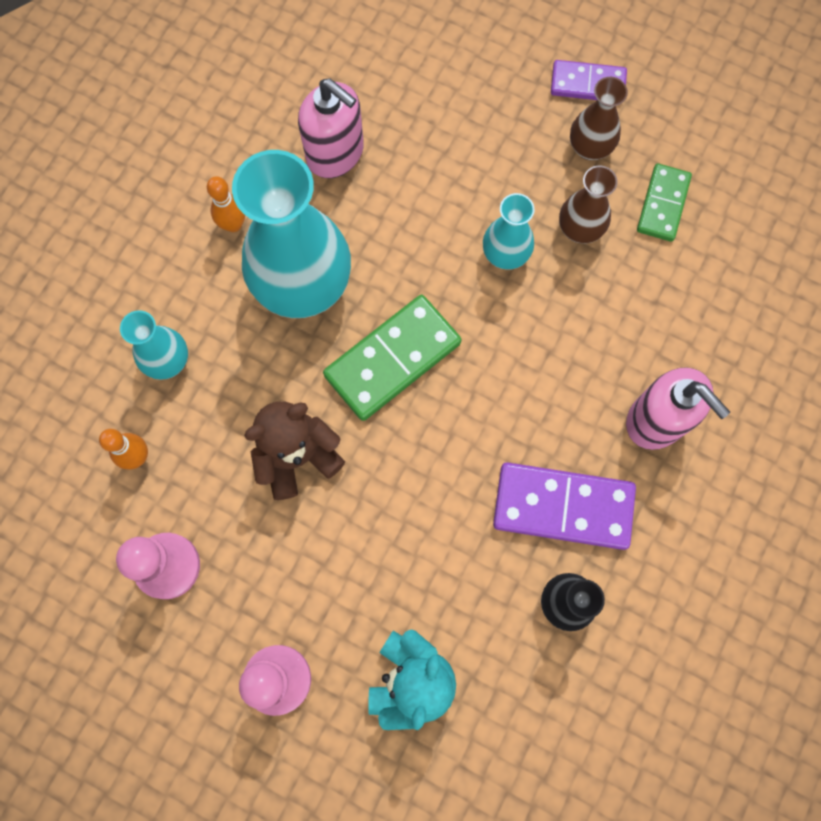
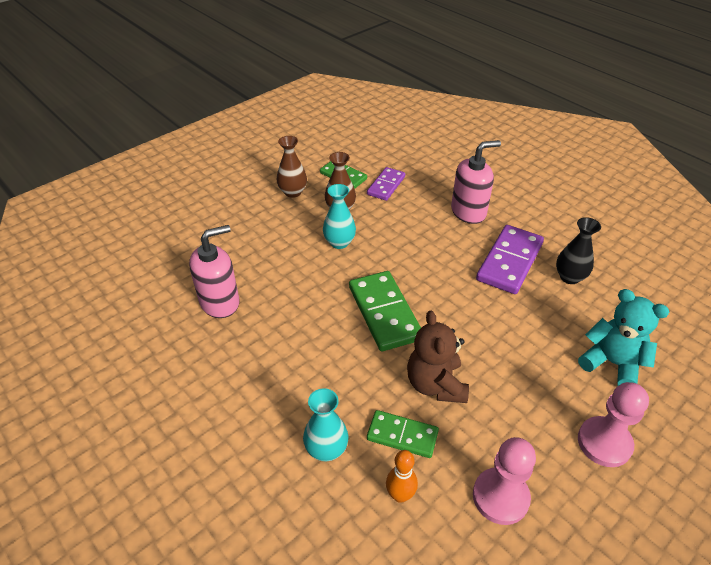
camera: 70 degrees left, 30 degrees down
(211, 437) = (402, 435): none -> green domino
(233, 224) = (237, 375): orange bowling pin -> none
(303, 285) = (307, 346): turquoise vase -> none
(587, 84) = (253, 182): purple domino -> purple domino (386, 185)

